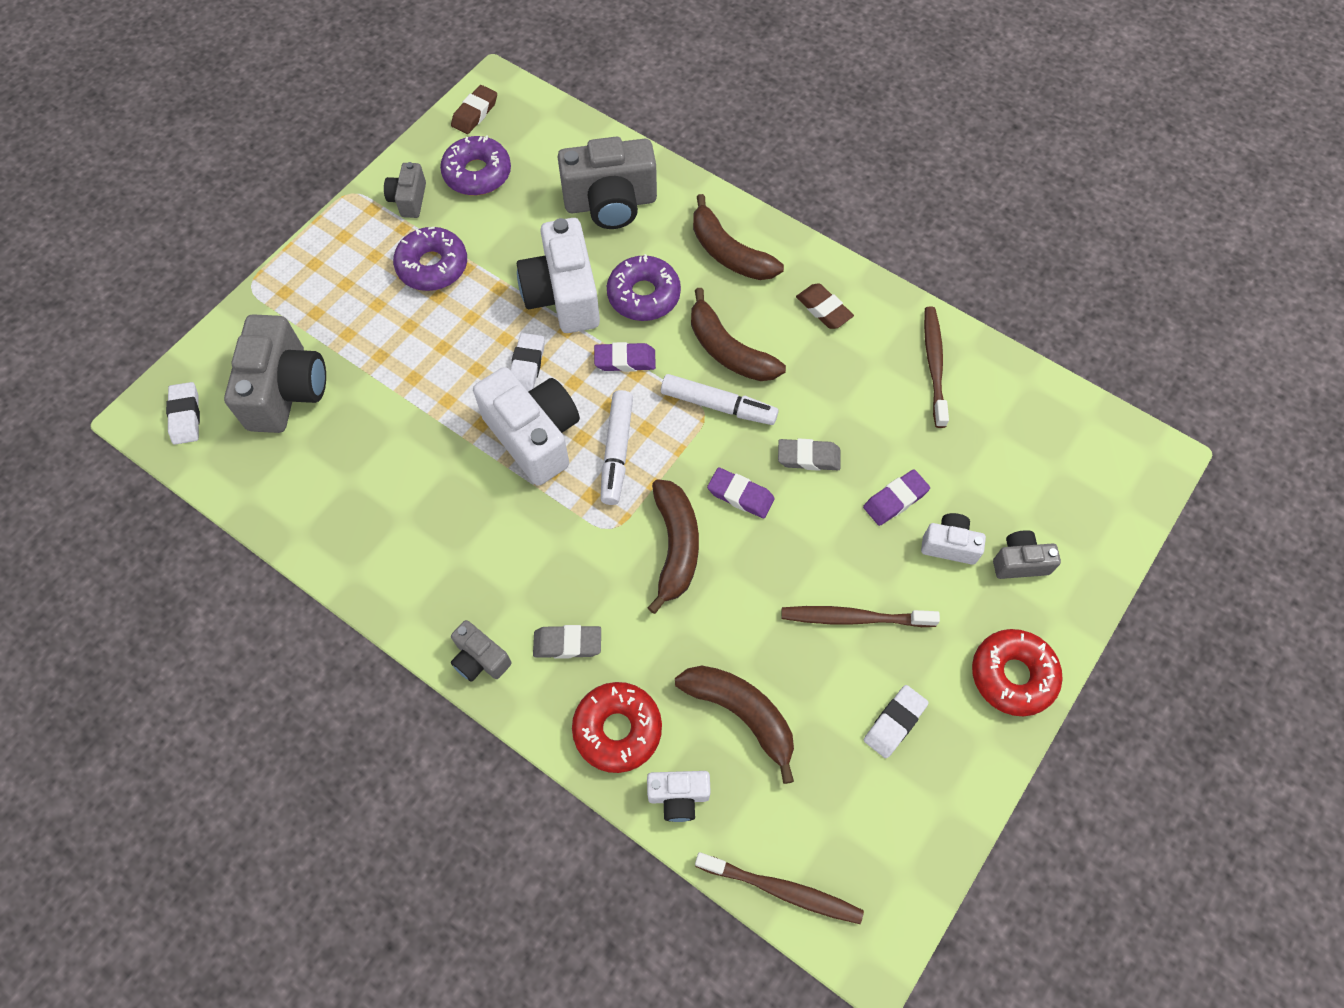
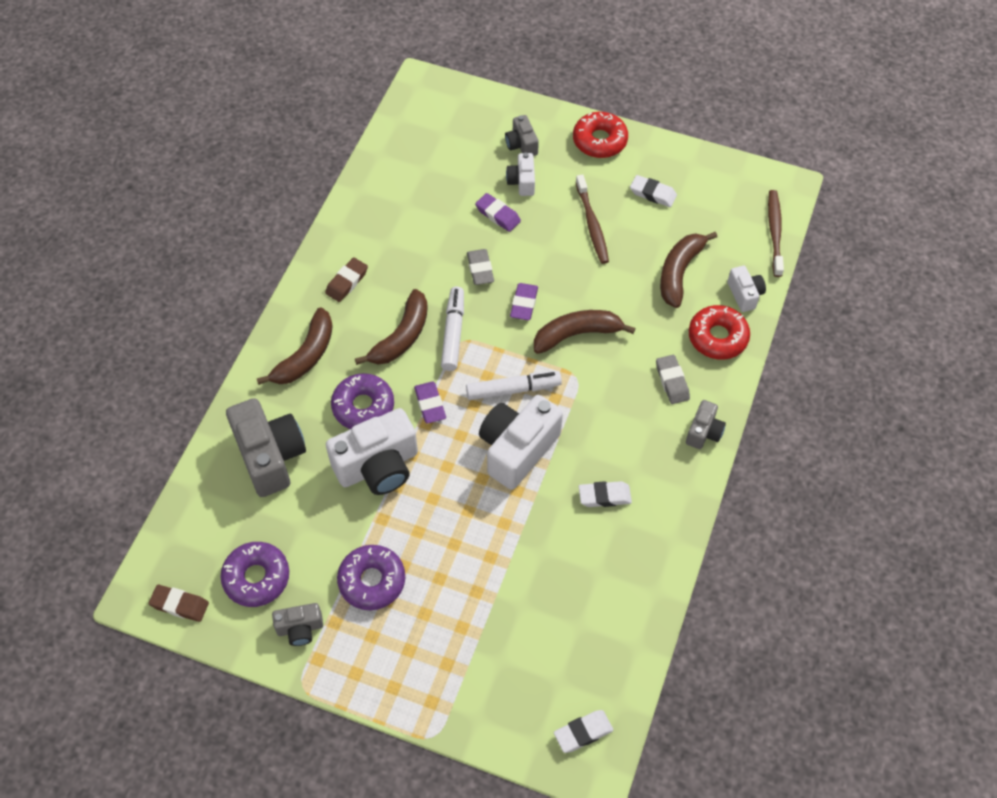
camera: 105 degrees left, 5 degrees down
(286, 390) = (532, 655): grey camera -> none
(527, 366) = (455, 473): white eraser -> white eraser (604, 496)
(934, 365) = (380, 208): brown toothbrush -> none

